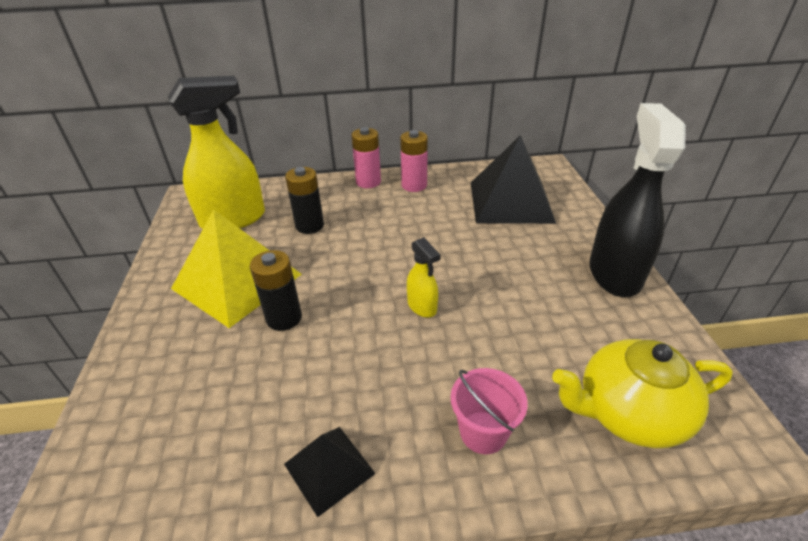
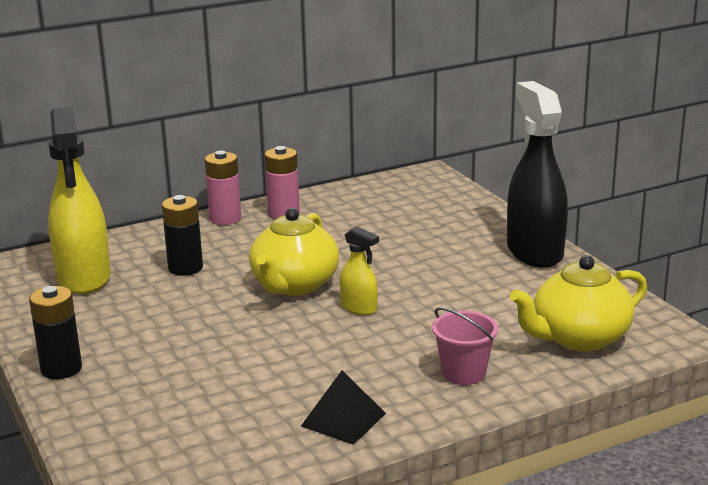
camera: 20 degrees left, 15 degrees down
(234, 219) = (84, 278): yellow spray bottle -> yellow spray bottle turned 120 degrees clockwise
(237, 281) = (140, 325): yellow pyramid -> none
(284, 318) = (220, 342): black battery -> black battery (61, 369)
(381, 264) = (294, 285): none -> yellow teapot
(510, 201) = (403, 211): black pyramid -> none

